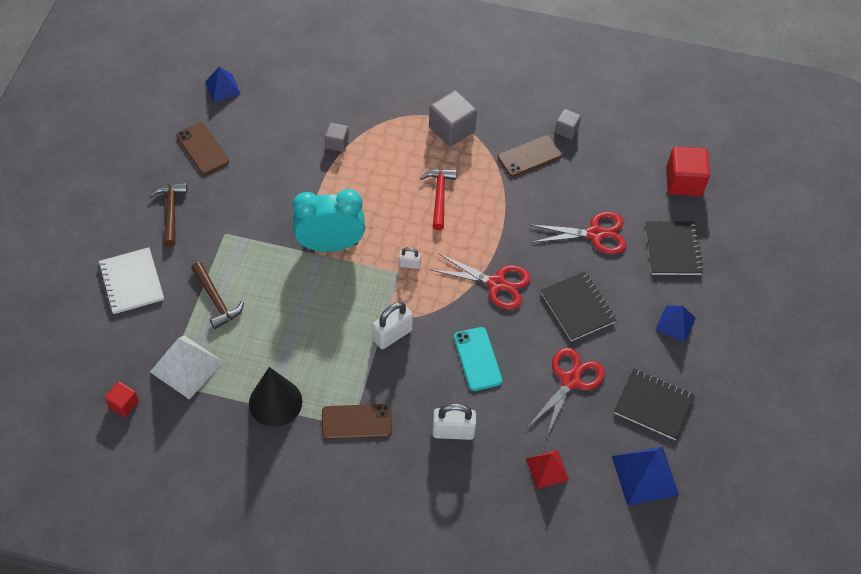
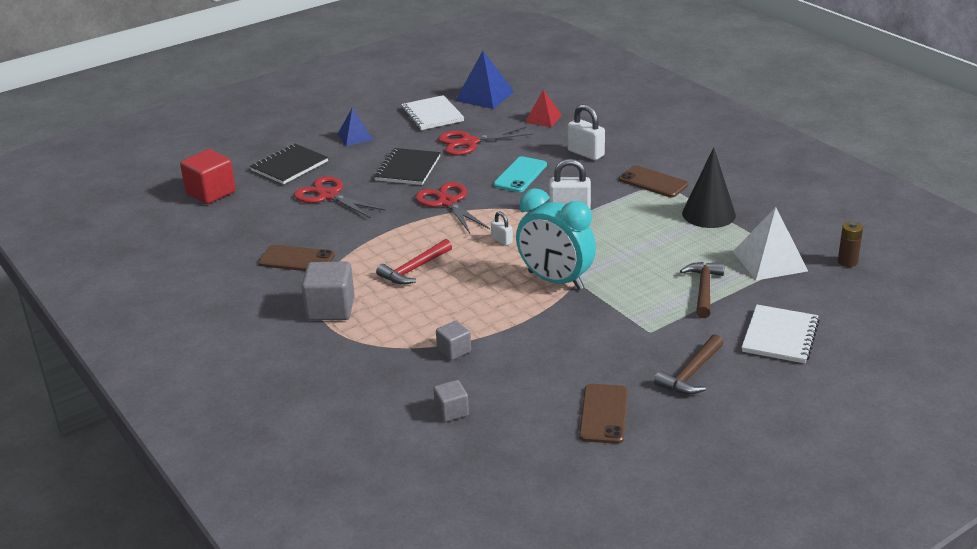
camera: 135 degrees left, 25 degrees down
(124, 404) = (847, 262): red cube -> brown battery
(222, 88) = (517, 466): blue pyramid -> none
(566, 130) = (235, 261): grey cube -> grey cube (451, 411)
(653, 405) = (432, 115): black notebook -> white notebook

